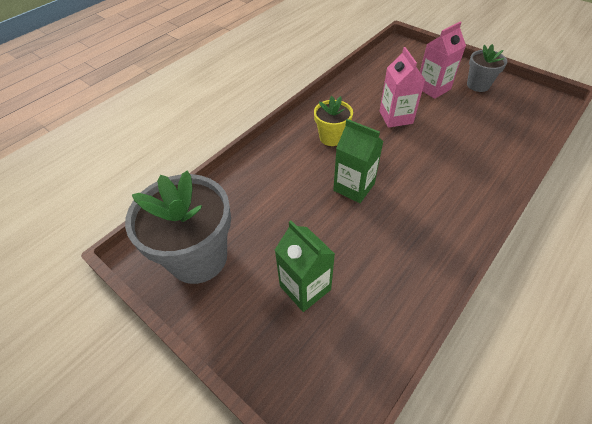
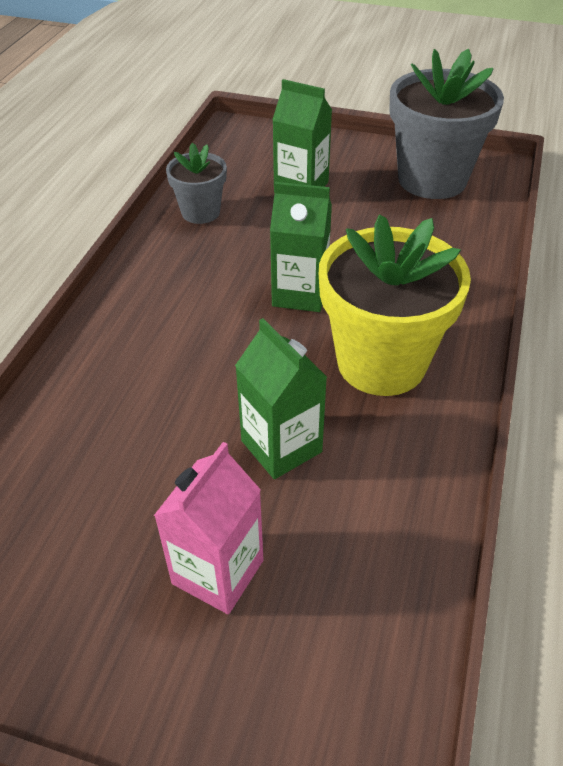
camera: 155 degrees right, 5 degrees down
(331, 137) = (381, 363): yellow flower pot -> yellow flower pot, size x1.87
(396, 117) = (281, 446): pink carton -> green carton
(478, 85) = (97, 629): grey flower pot -> grey flower pot (200, 212)

